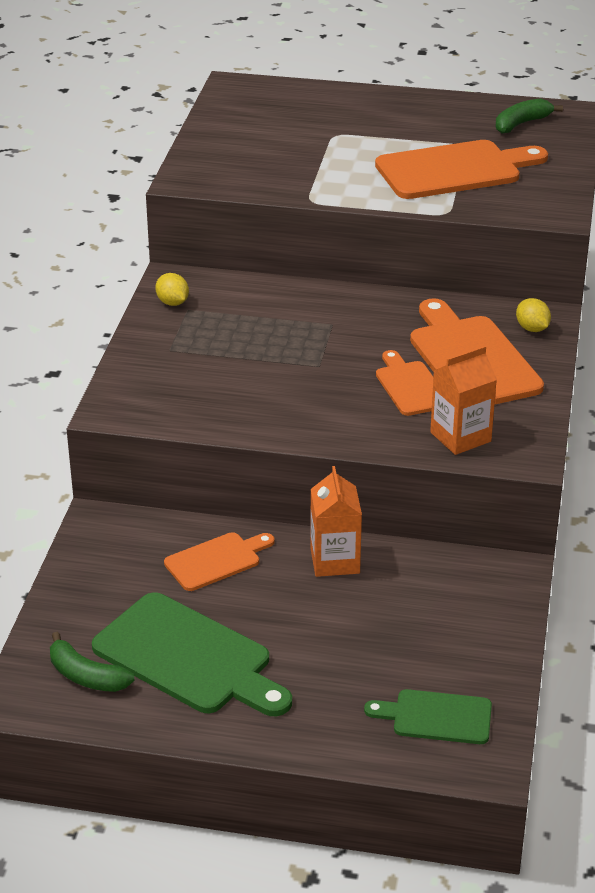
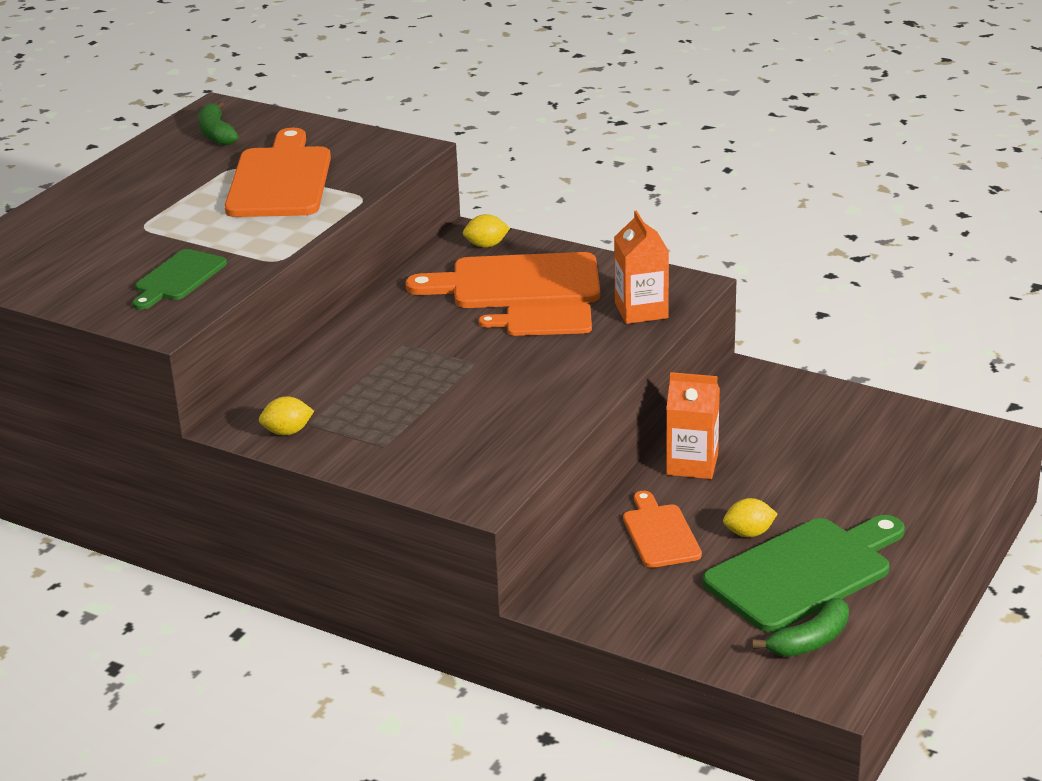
camera: 70 degrees left, 5 degrees down
(237, 614) = (749, 533): none -> yellow lemon
(436, 717) = (929, 449): green cutting board -> green cutting board (178, 278)

